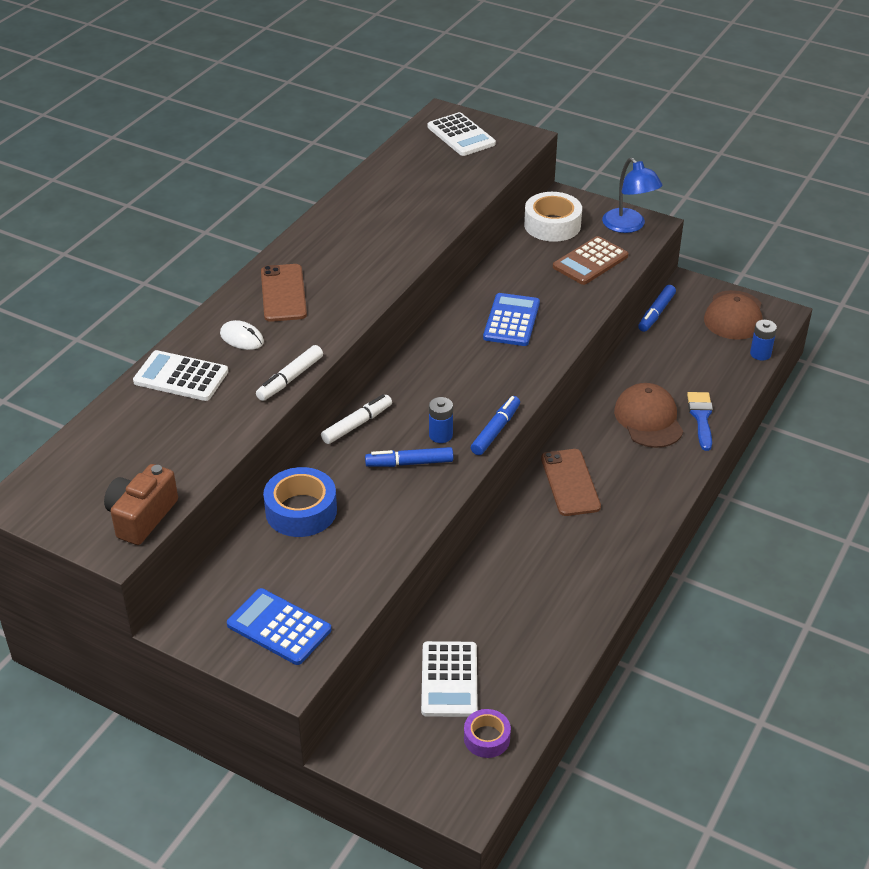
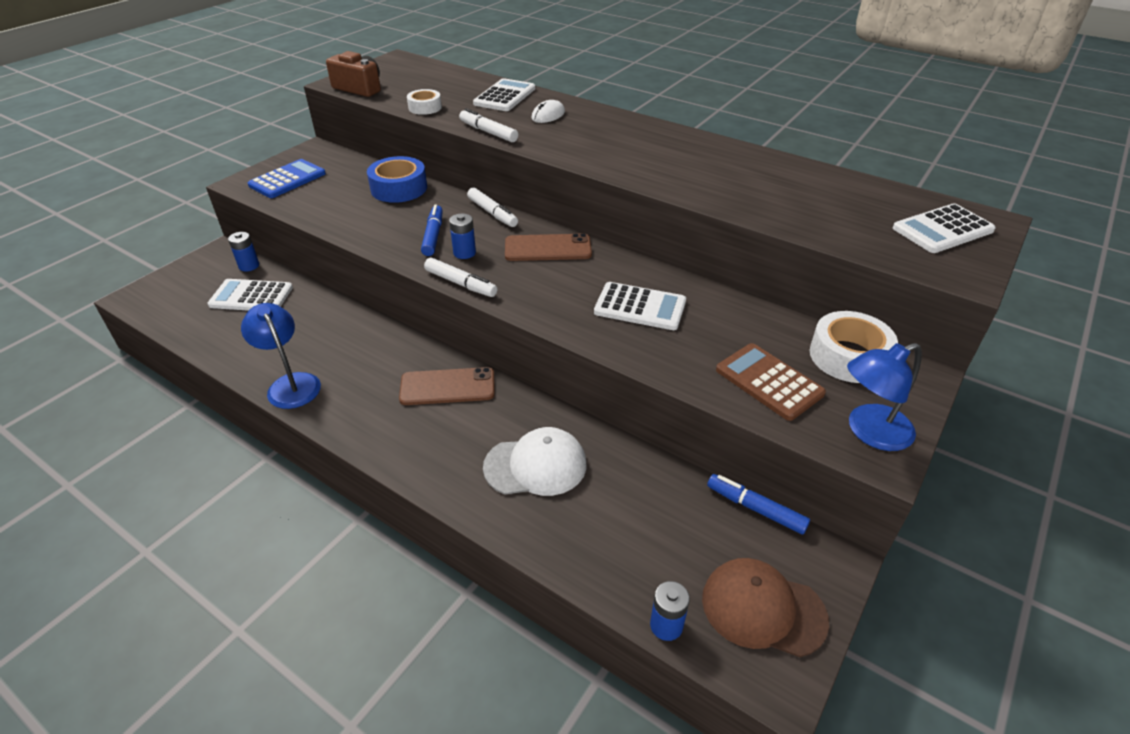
camera: 95 degrees right, 0 degrees up
(215, 441) = (425, 107): none -> white tape
(283, 293) = (609, 130): brown phone -> brown phone (548, 248)
(382, 705) = (249, 266): none -> blue battery
(486, 738) = (184, 311): purple tape -> none
(495, 430) = (460, 283): blue marker -> white marker
(511, 320) = (640, 307): blue calculator -> white calculator
(591, 597) = (290, 384): none -> blue lamp
(648, 419) = (535, 465): brown cap -> white cap
(701, 417) = (531, 520): blue brush -> none

